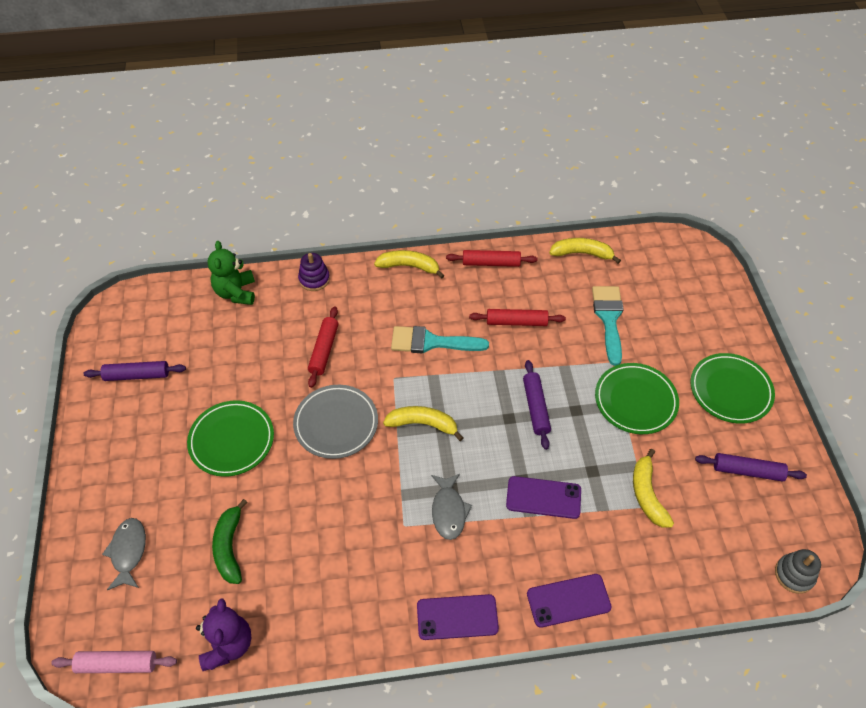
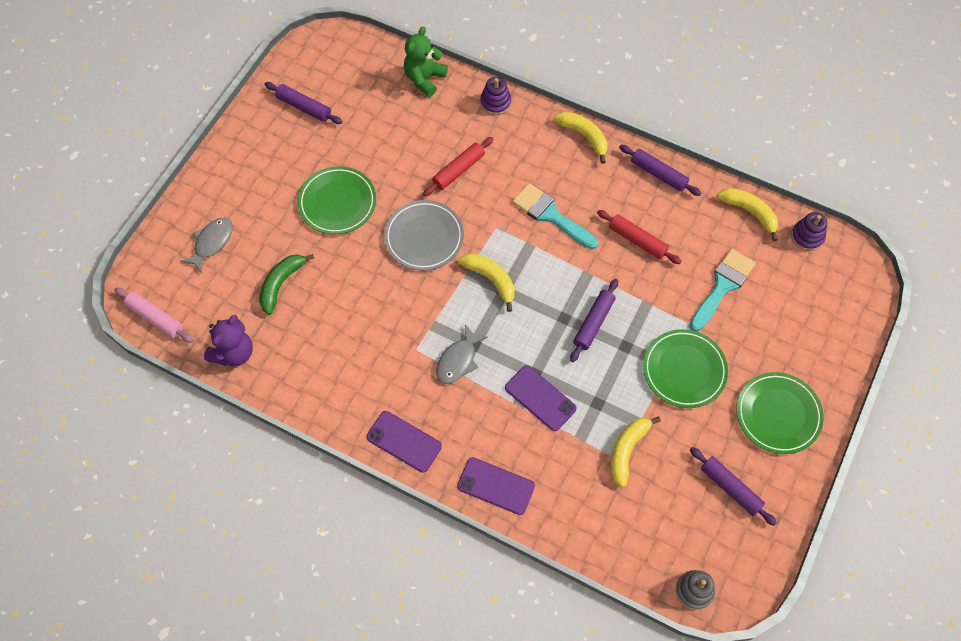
camera: 35 degrees right, 10 degrees up
(491, 263) = (658, 174): red rolling pin -> purple rolling pin
(637, 248) = (807, 237): none -> purple stacking toy

